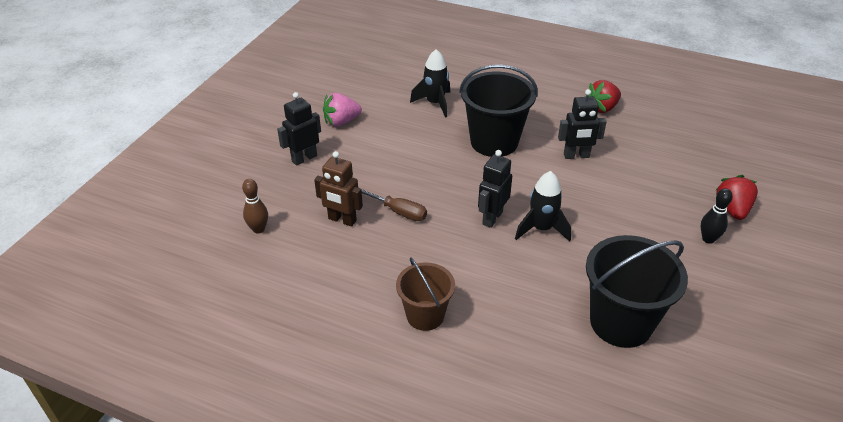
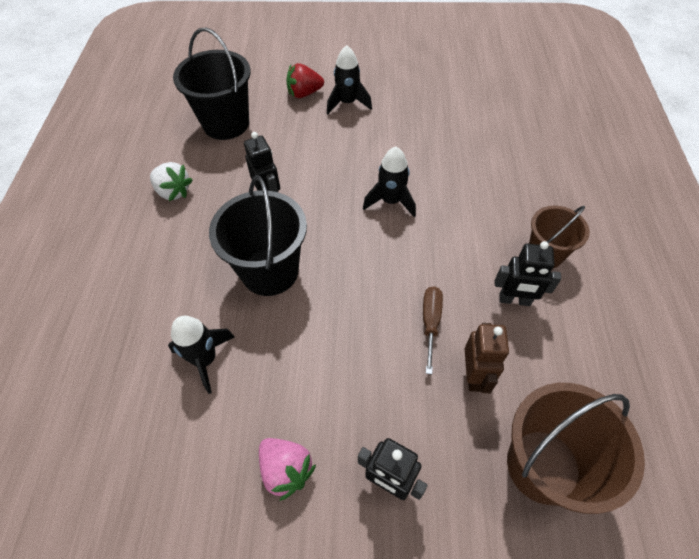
camera: 110 degrees left, 15 degrees up
(258, 229) = (543, 466): brown bowling pin -> brown bucket
(492, 218) = (396, 240): black robot -> black robot (514, 300)
(602, 108) = (173, 192): red strawberry -> white strawberry
(621, 322) = (466, 137): black bucket -> black bucket (226, 124)
(708, 239) = (347, 103): black bowling pin -> black rocket

